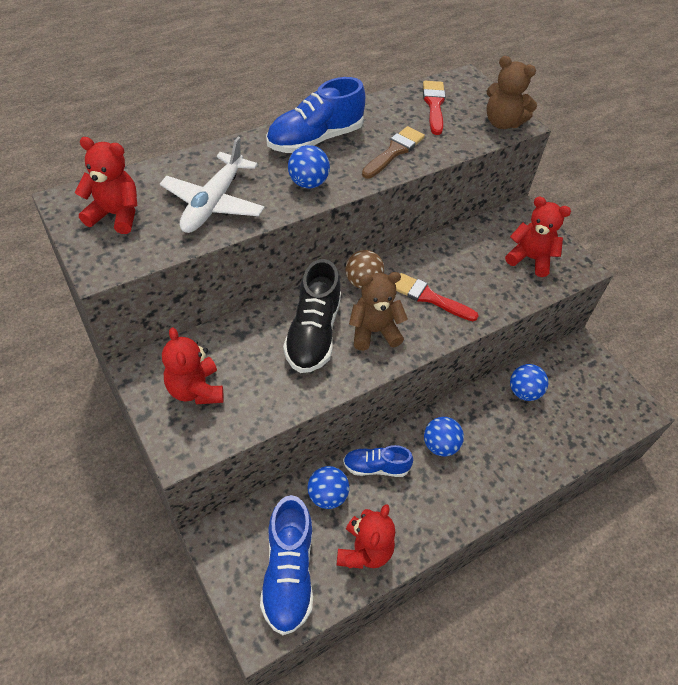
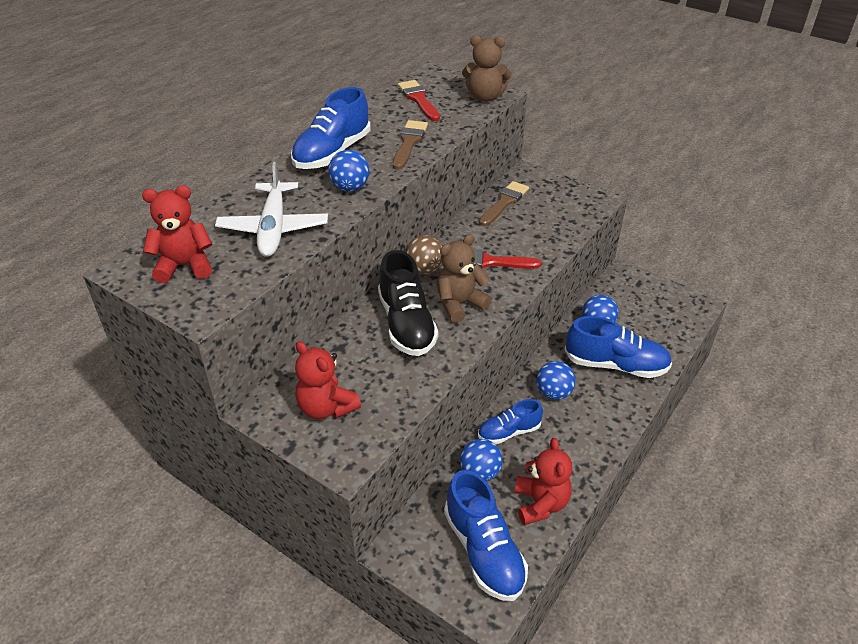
camera: 20 degrees left, 10 degrees down
(481, 237) = (504, 202): none -> brown brush
(517, 441) = (616, 365): none -> blue shoe
(530, 259) = (554, 206): red teddy bear -> none

